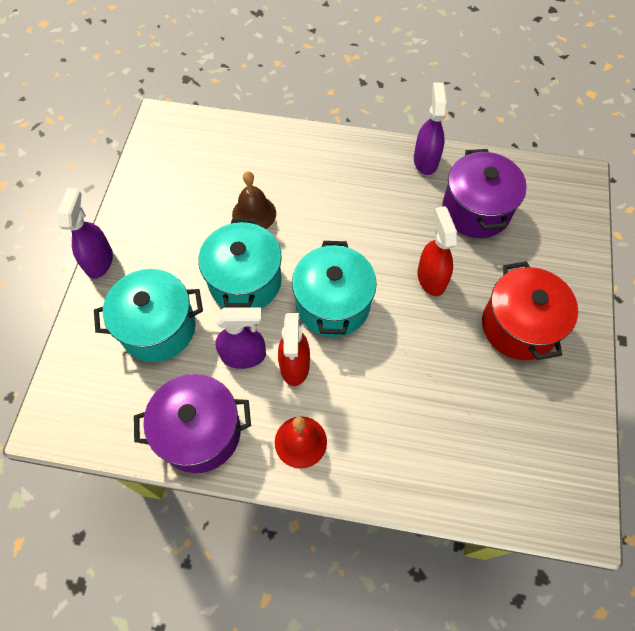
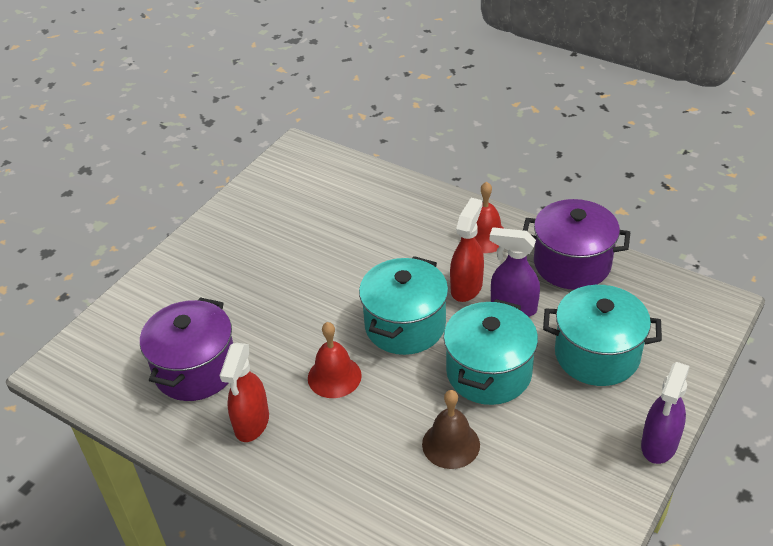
camera: 155 degrees left, 20 degrees down
(366, 238) = (334, 376): none -> red bell
(425, 160) = (205, 445): purple spray bottle -> none
(431, 278) = (292, 320): red spray bottle -> red spray bottle (251, 423)
(518, 326) = (242, 261): red pot -> none

